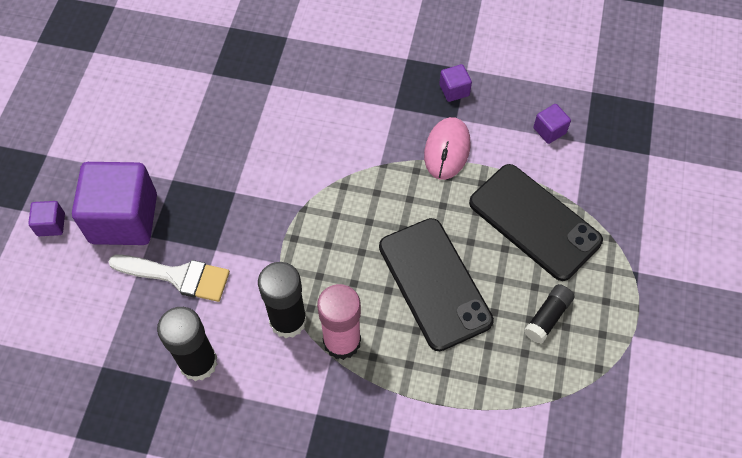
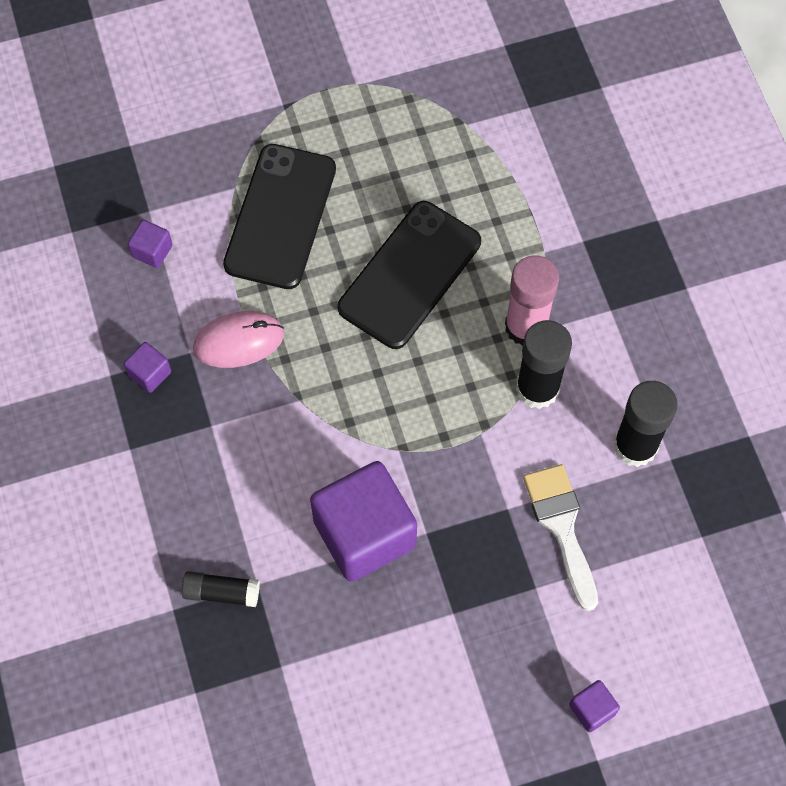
camera: 120 degrees left, 5 degrees up
(124, 219) = (534, 632): purple cube -> purple cube (364, 533)
(547, 317) = (382, 160): black glue stick -> black glue stick (221, 592)

